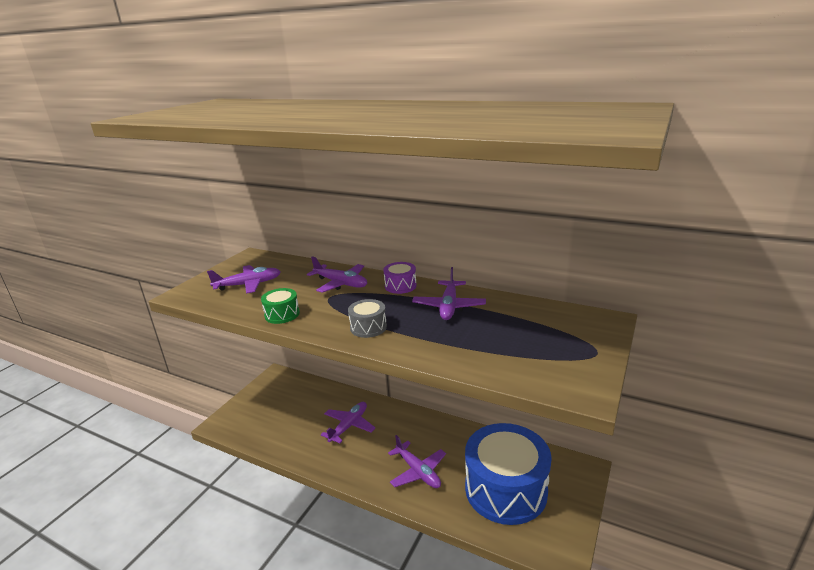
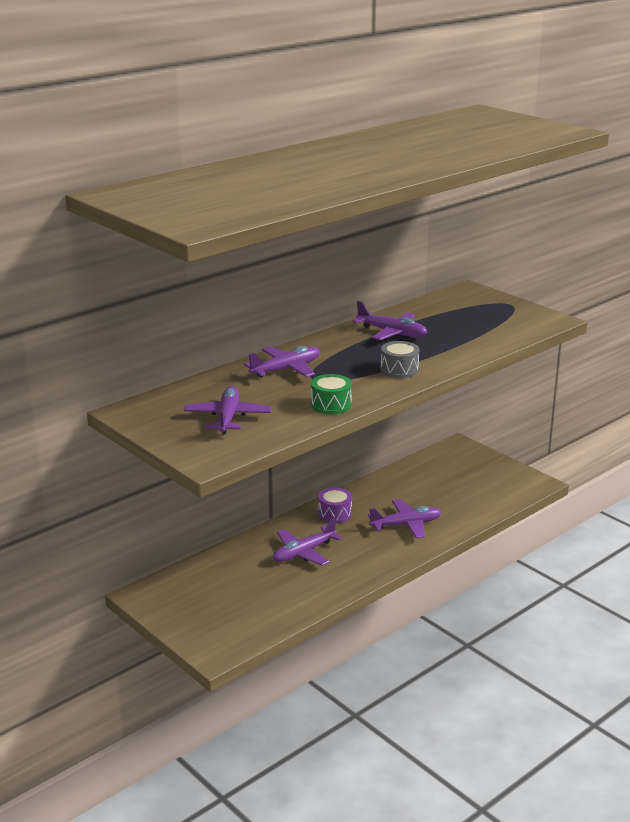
camera: 70 degrees left, 0 degrees up
(349, 426) = (303, 553): purple plane -> purple plane turned 90 degrees counterclockwise
(400, 286) = (326, 344): purple drum -> purple drum (335, 514)
(505, 489) = (458, 487): blue drum -> none

